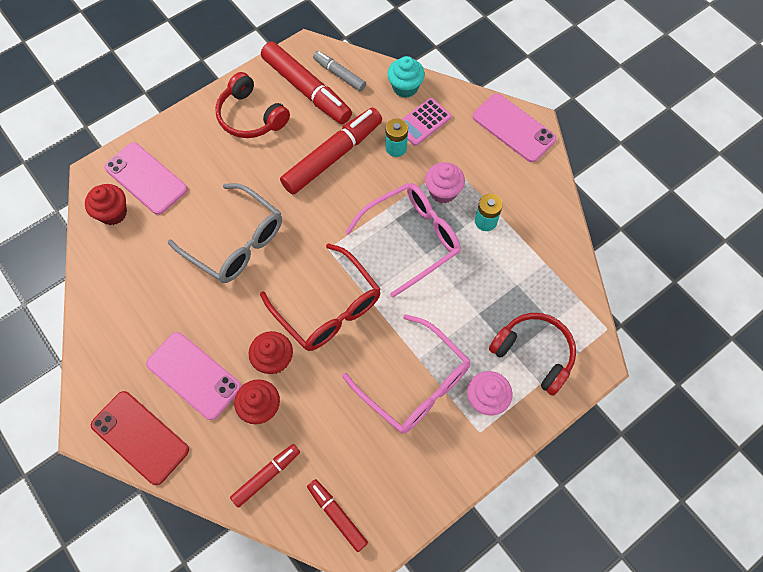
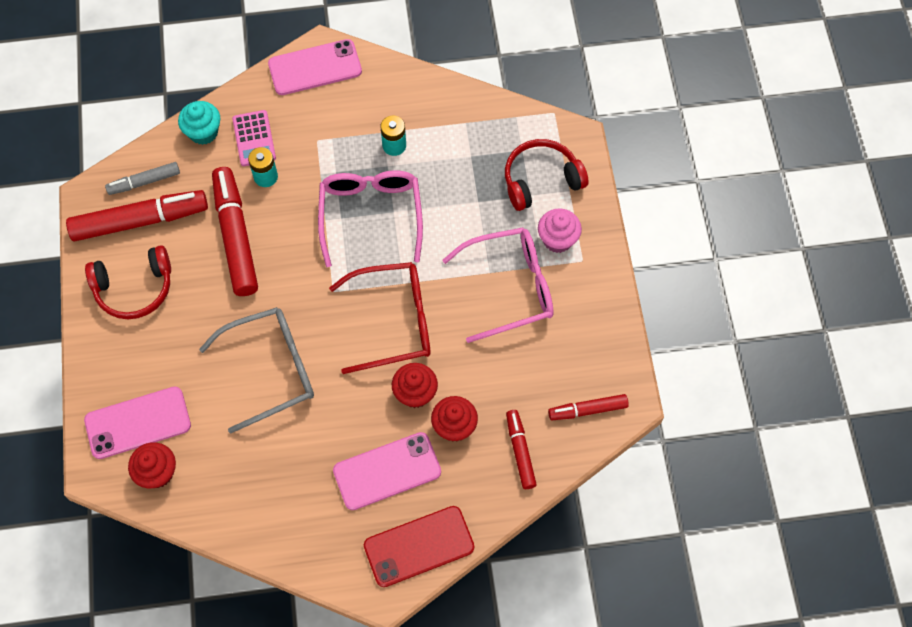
camera: 60 degrees left, 0 degrees up
(443, 191) = (340, 163): pink cupcake -> none

